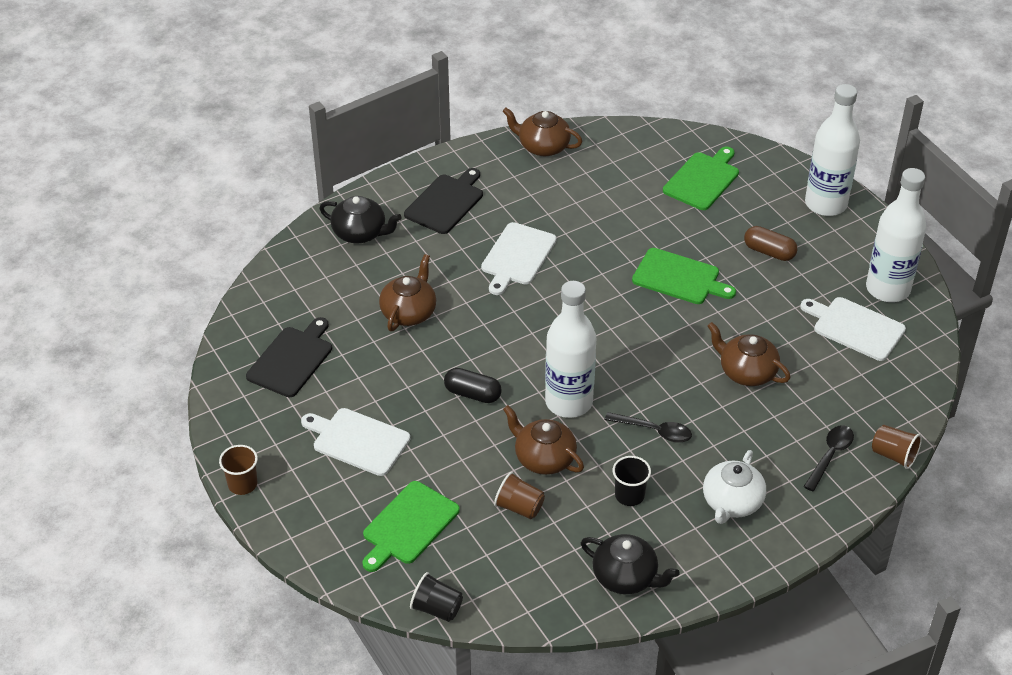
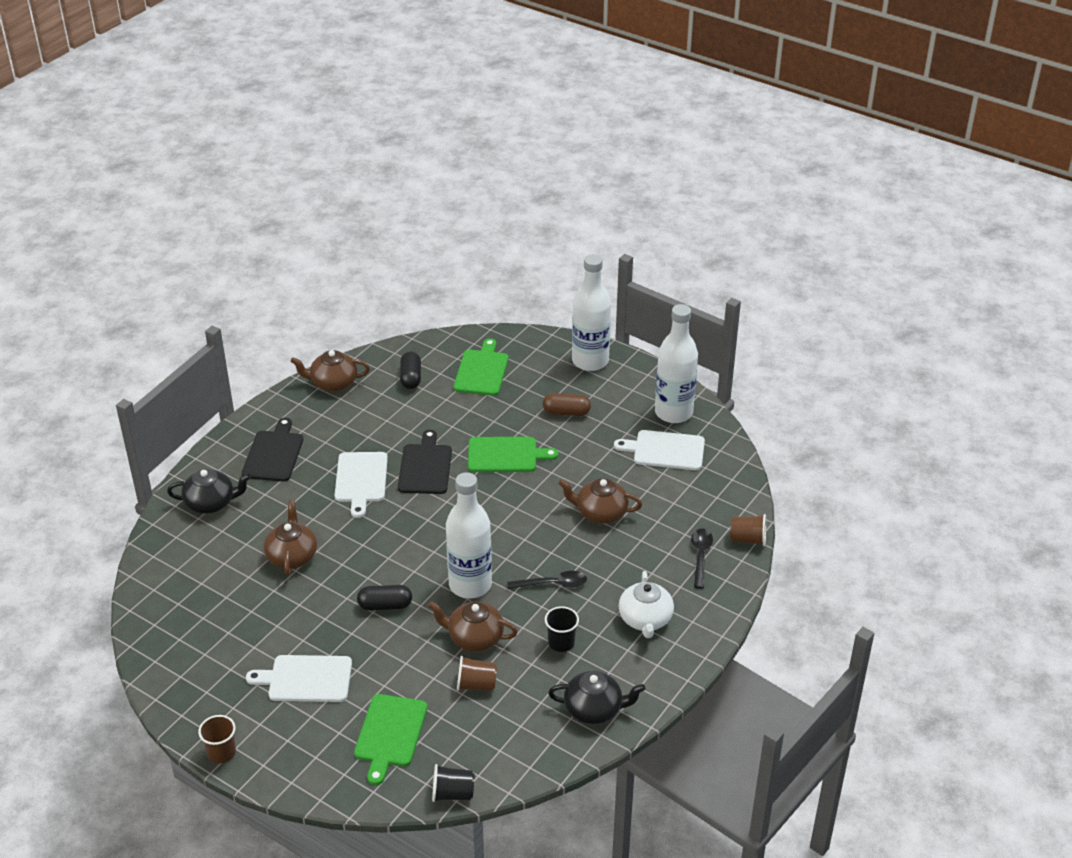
camera: 25 degrees left, 5 degrees down
(292, 360) = (208, 630): black cutting board -> black cutting board (425, 467)
(624, 165) = (411, 378): none -> black capsule

